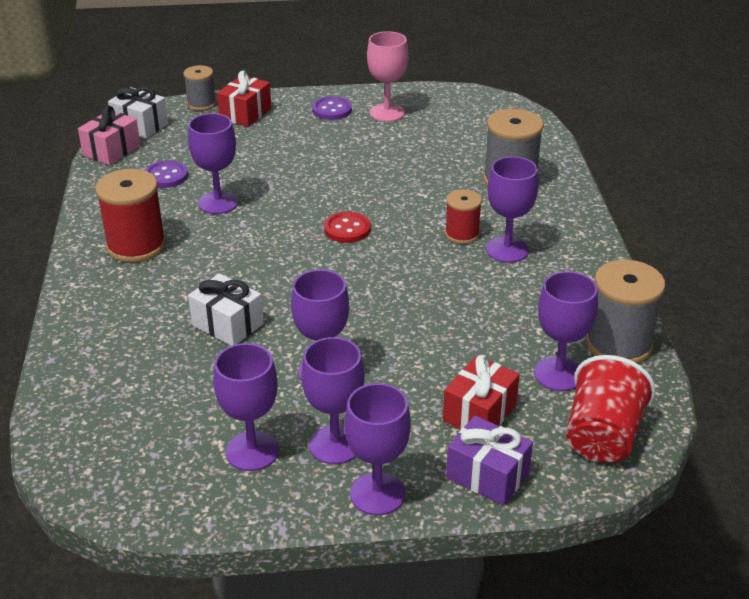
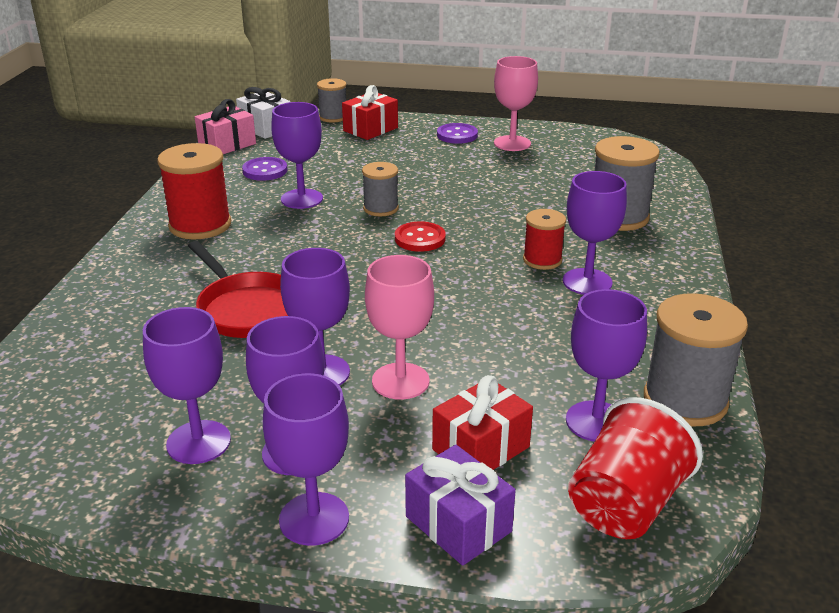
camera: 15 degrees right, 5 degrees down
(227, 324) = (247, 309): white gift -> red pan
(297, 202) = (381, 208): none -> grey spool
(392, 368) = (400, 381): none -> pink goblet

